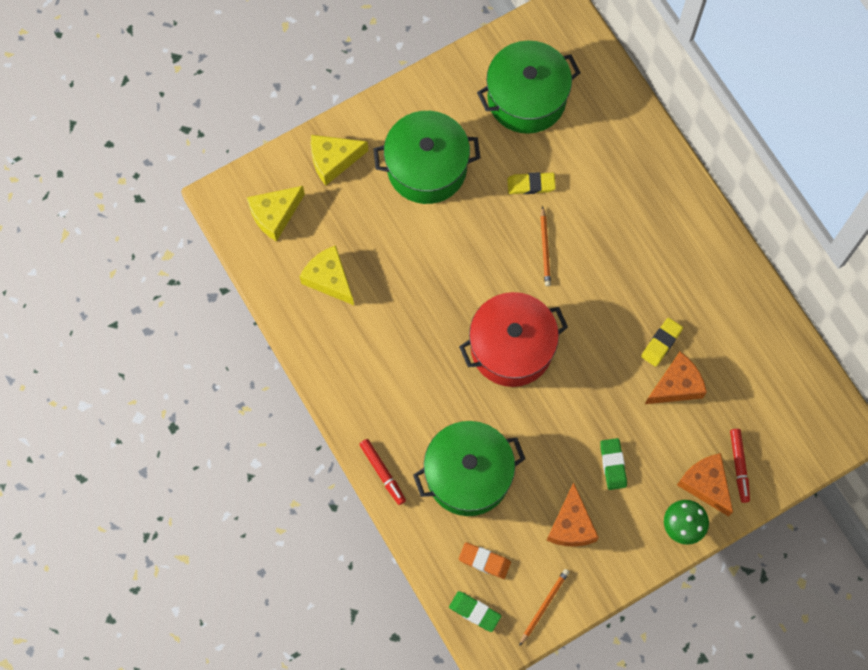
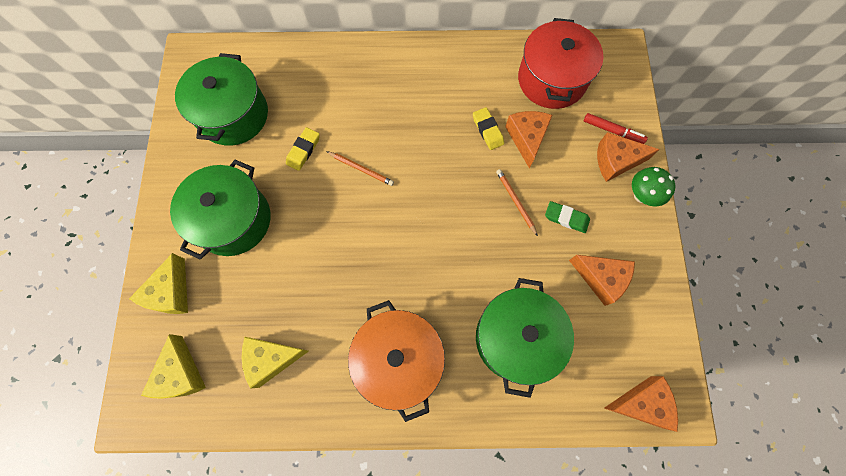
camera: 60 degrees left, 0 degrees up
(382, 473) = (475, 414): red marker -> none
(390, 384) = (399, 359): none -> orange pot
(474, 612) = (641, 403): green eraser -> orange cheese
(484, 561) = (599, 368): orange eraser -> none
(511, 347) = (426, 240): red pot -> red pot (551, 80)
(544, 606) = (661, 340): orange pencil -> orange pencil (516, 202)

